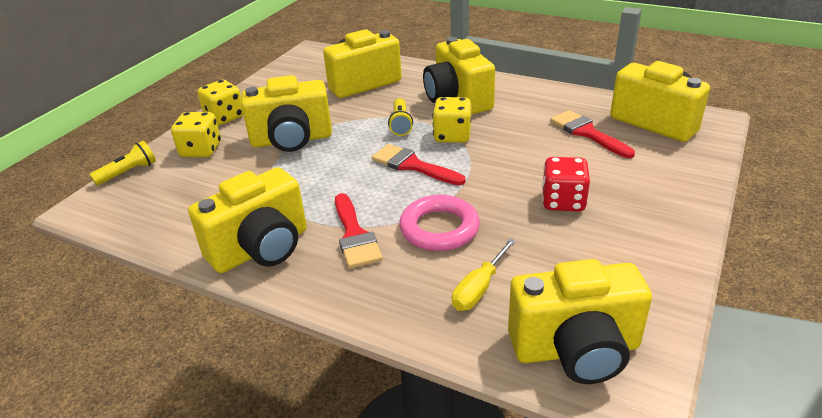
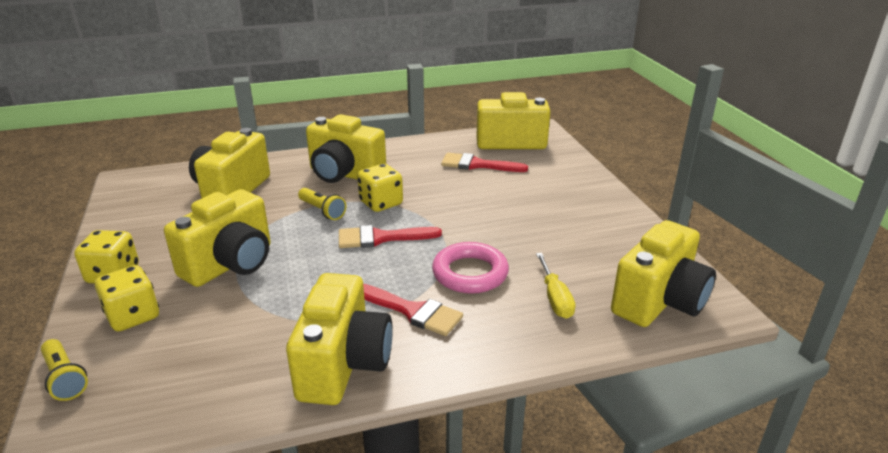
camera: 45 degrees left, 5 degrees down
(129, 172) = (65, 378): yellow flashlight -> yellow flashlight turned 135 degrees clockwise
(563, 201) = (526, 216): red dice -> none

